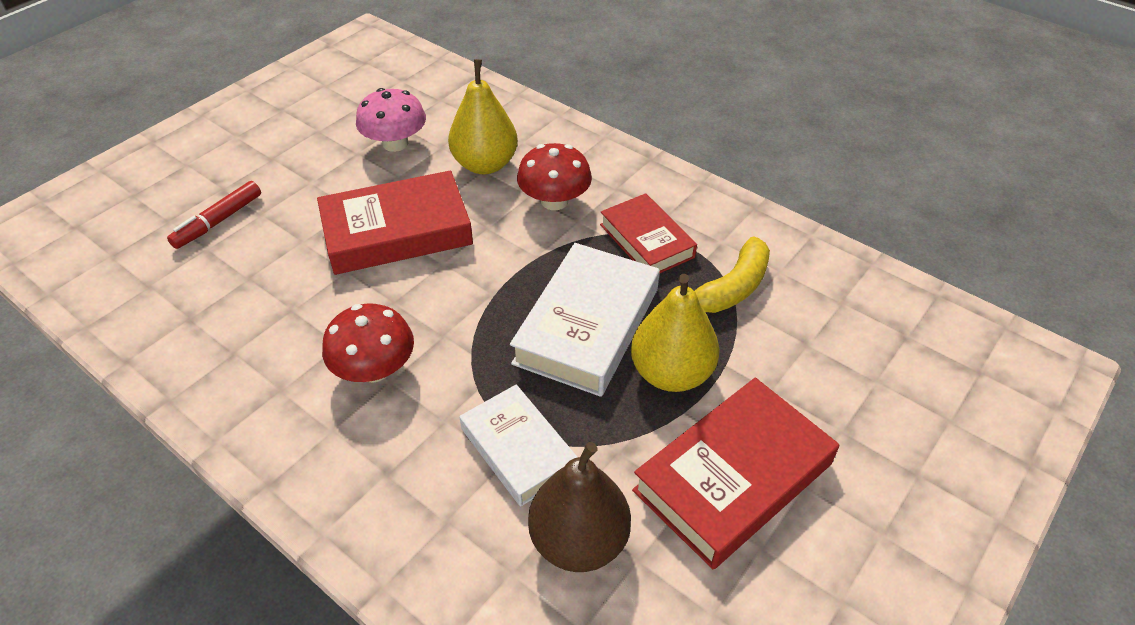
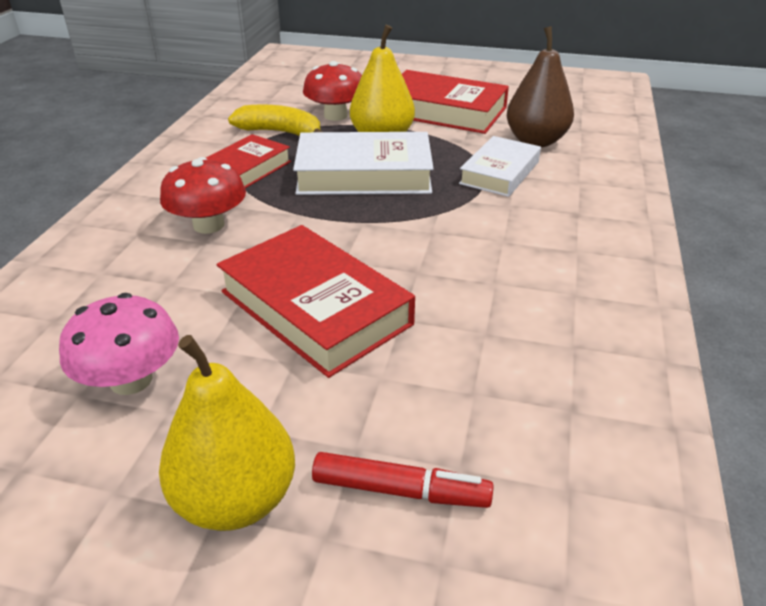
camera: 115 degrees left, 10 degrees down
(374, 369) = (500, 252): red mushroom -> red mushroom (335, 115)
(485, 164) = (158, 286): yellow pear -> yellow pear (236, 499)

